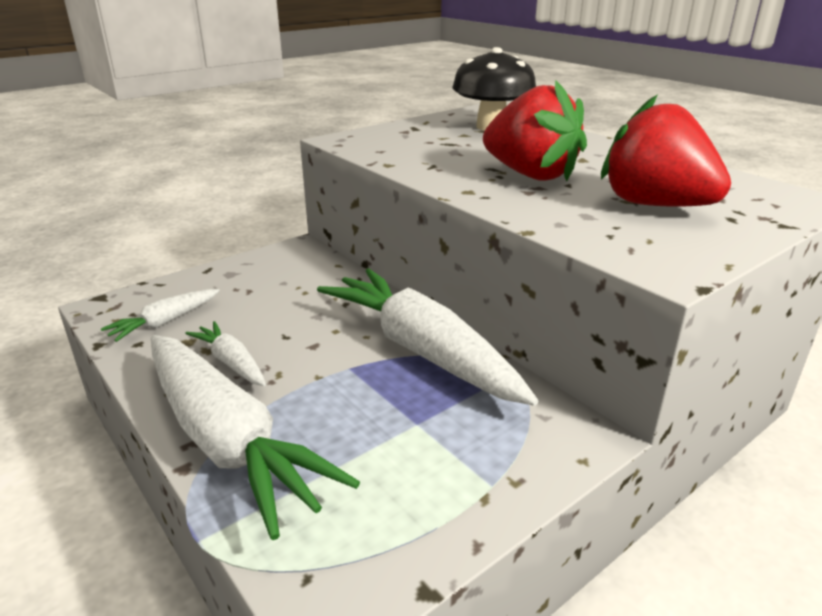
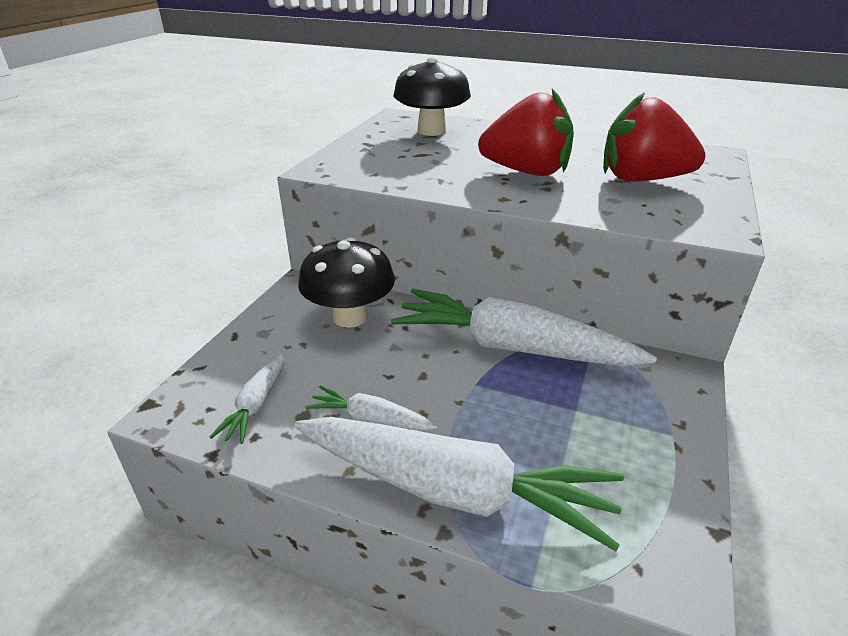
camera: 30 degrees left, 5 degrees up
(309, 282) = (350, 317): none -> black mushroom

